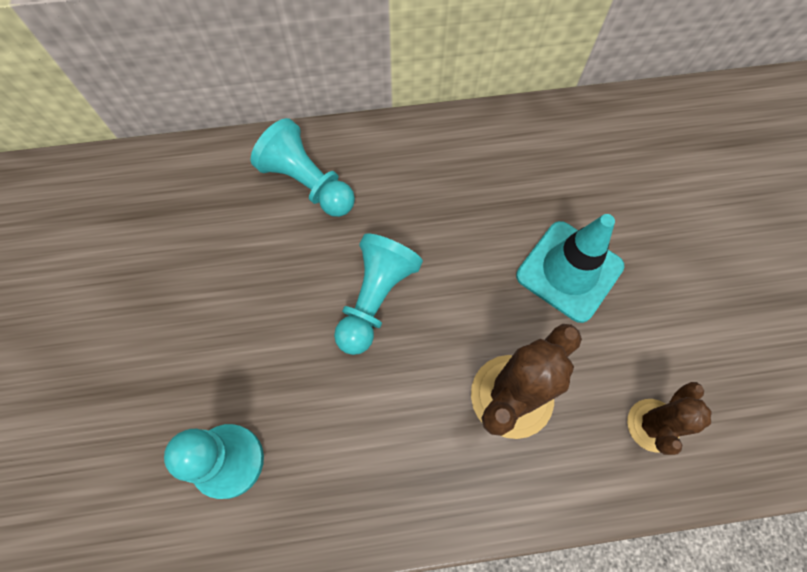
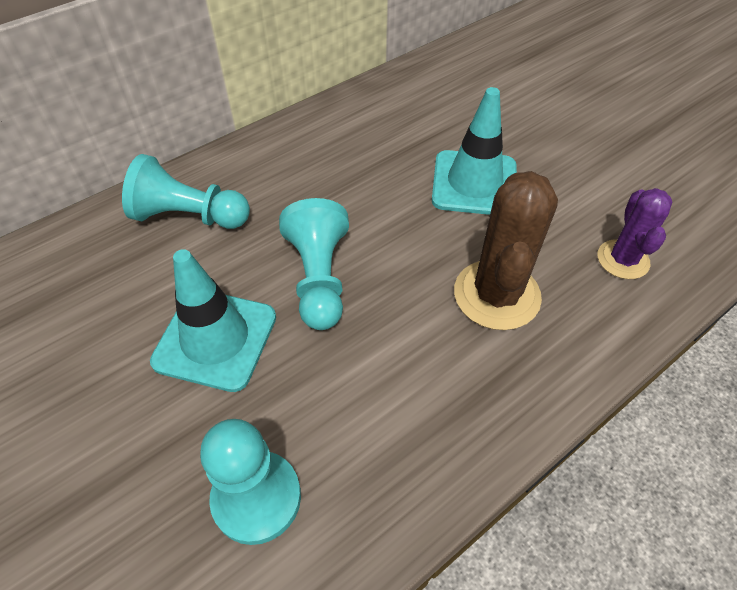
camera: 30 degrees left, 15 degrees down
(268, 312) = (215, 339): none -> turquoise traffic cone
(652, 425) = (623, 259): brown cactus -> purple cactus

